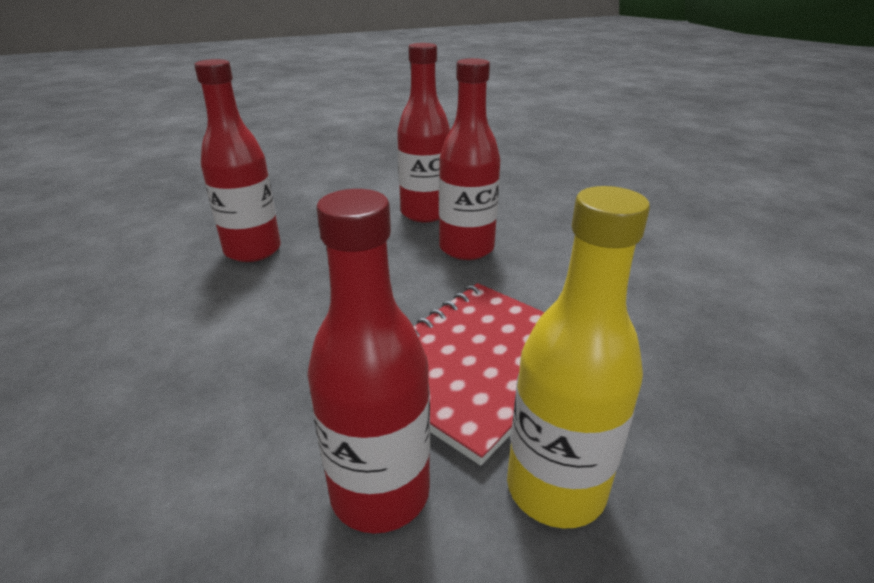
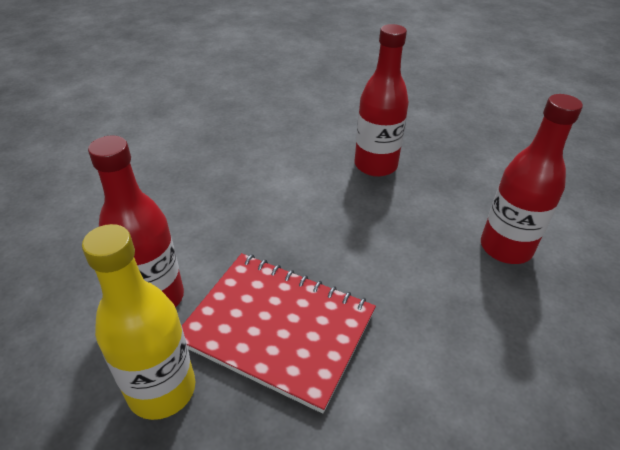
camera: 75 degrees right, 10 degrees up
(466, 249) = (452, 293): red bottle -> none

